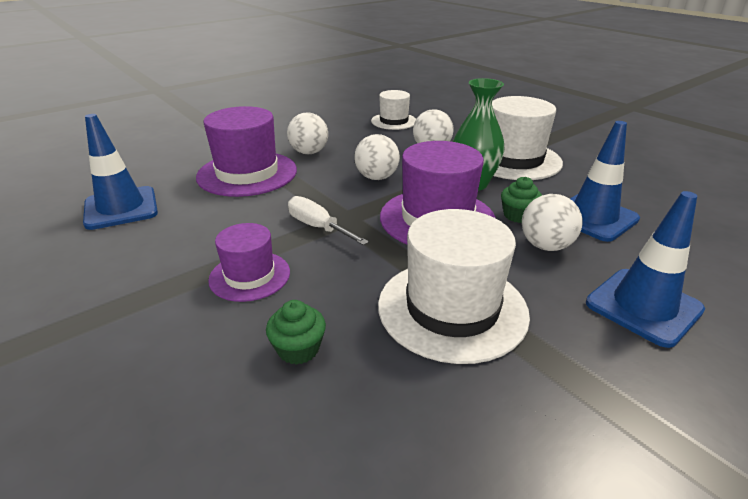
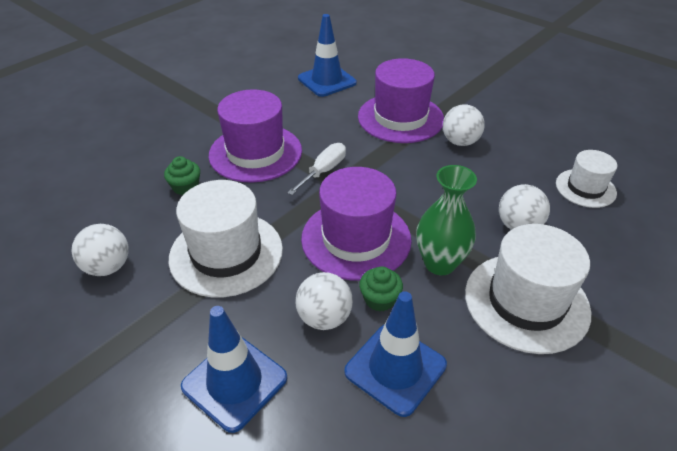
camera: 80 degrees right, 10 degrees up
(250, 276) = (255, 153): purple hat -> purple hat, size x1.71
(376, 177) = (424, 192): white ball -> white ball (108, 267)

